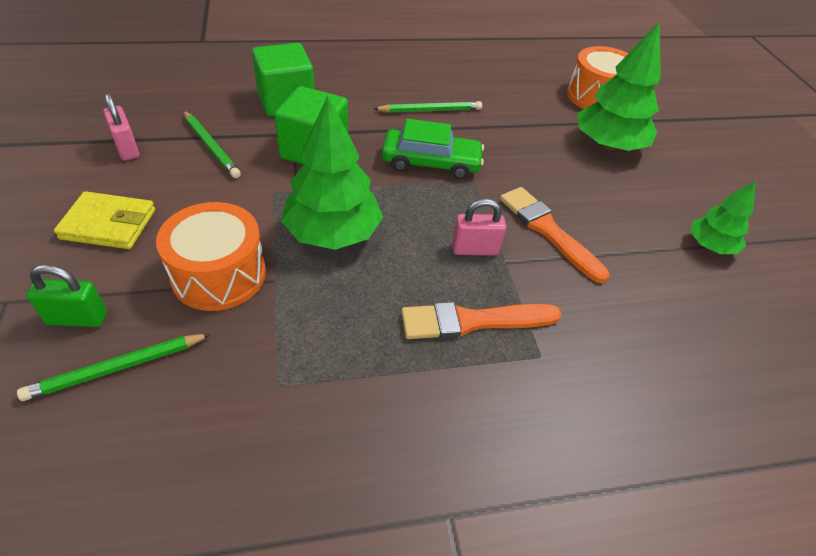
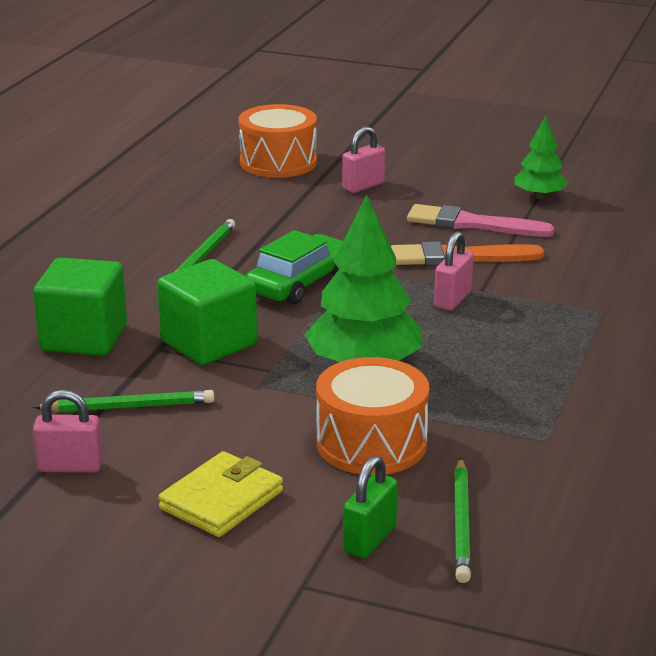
camera: 55 degrees left, 20 degrees down
(473, 321) = (541, 327): orange brush -> none
(608, 145) = (363, 186): green tree -> pink padlock
(613, 221) = (472, 224): none -> pink brush

